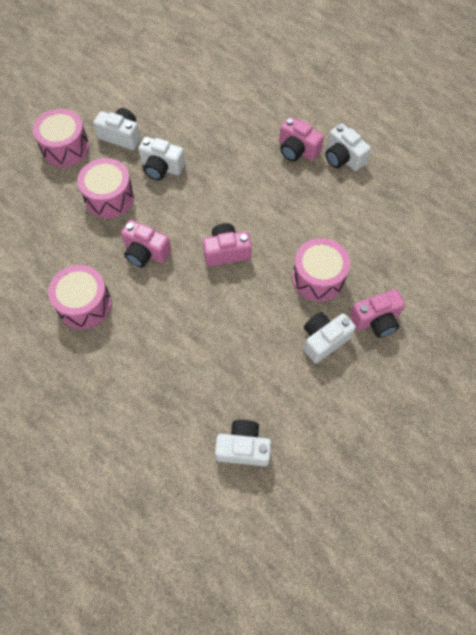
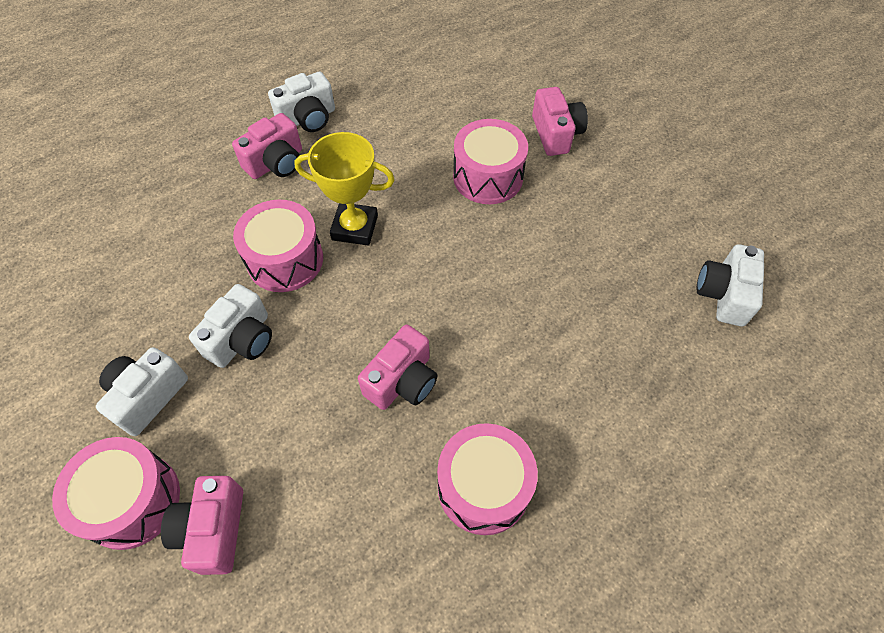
camera: 80 degrees left, 5 degrees down
(109, 197) = (276, 428): pink drum -> pink drum (285, 260)
(226, 252) = (426, 271): pink camera -> pink camera (213, 530)
(253, 205) = (355, 228): none -> yellow trophy
(324, 340) = (578, 187): white camera -> none

